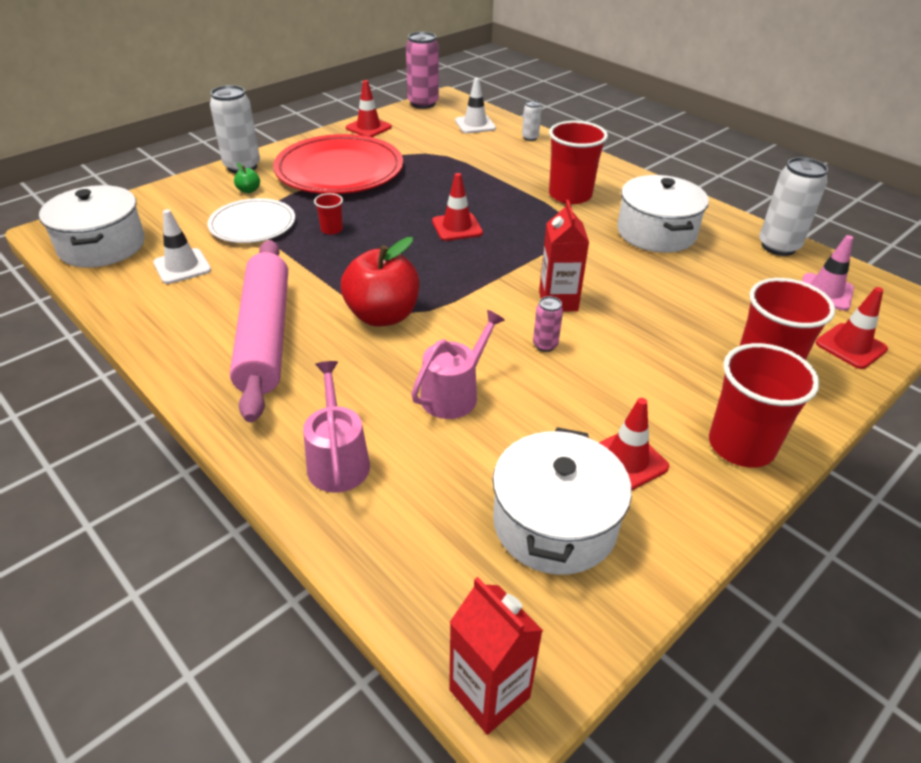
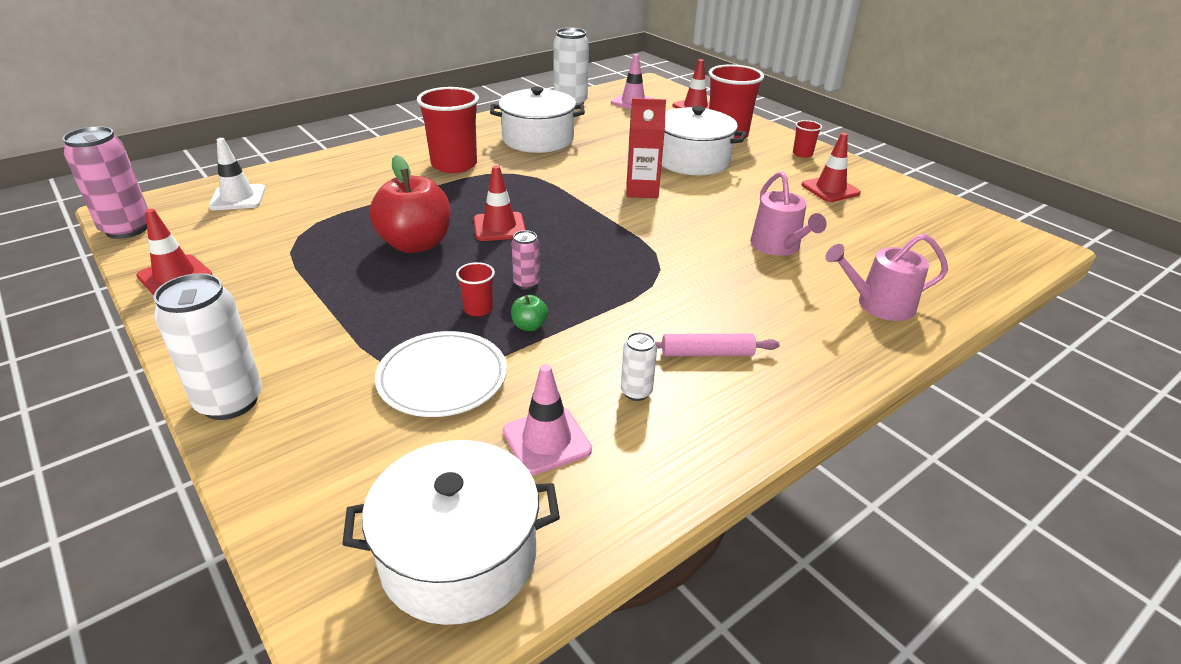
camera: 85 degrees left, 5 degrees down
(182, 266) = (546, 440): white traffic cone -> pink traffic cone
(249, 190) = (326, 388): green apple -> green apple (529, 326)
(265, 336) = (707, 353): pink rolling pin -> pink rolling pin, size x0.43
(339, 170) = (308, 303): red plate -> none
(382, 315) = (666, 277): red apple -> red apple (416, 244)
(454, 394) = (778, 246): pink watering can -> pink watering can turned 150 degrees counterclockwise
(489, 693) = (1041, 252): red carton -> none
(530, 138) = (304, 170): white can -> white can (636, 392)
(545, 345) = (705, 202): pink can -> pink can (526, 283)
(554, 523) = (899, 219): white pot -> white pot (692, 160)
(741, 445) = (802, 154): red cup -> red cup, size x0.47

